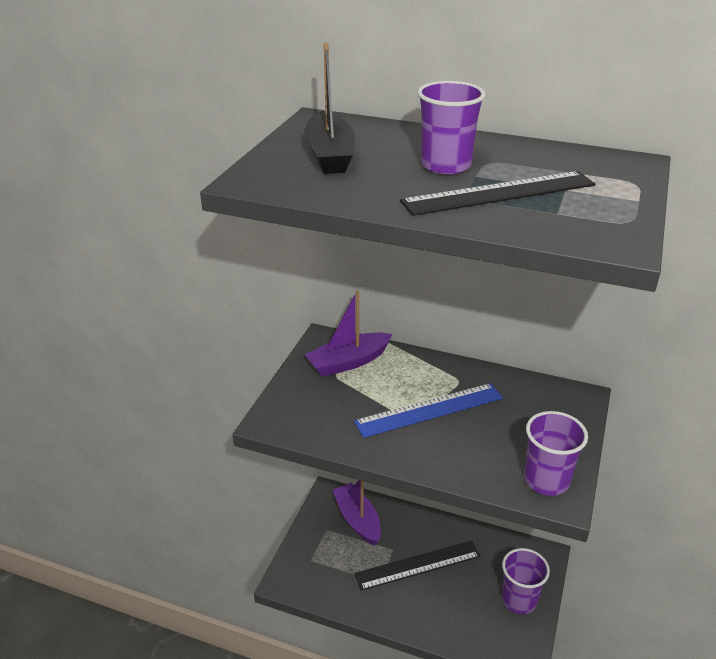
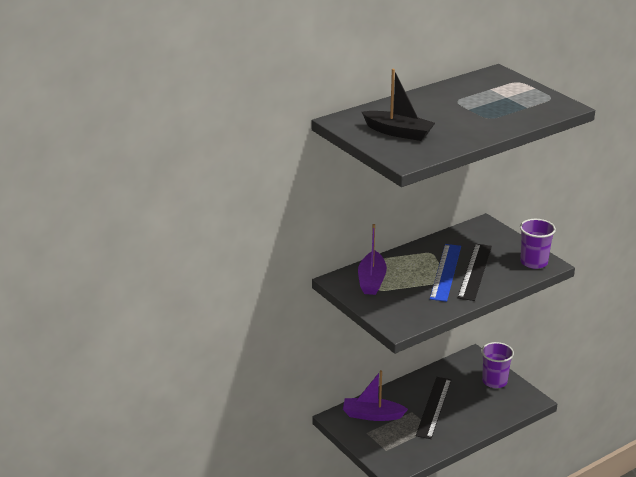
camera: 55 degrees left, 5 degrees down
(446, 165) = (448, 111): purple cup -> none
(499, 193) = (494, 111): black ruler -> black ruler (475, 271)

